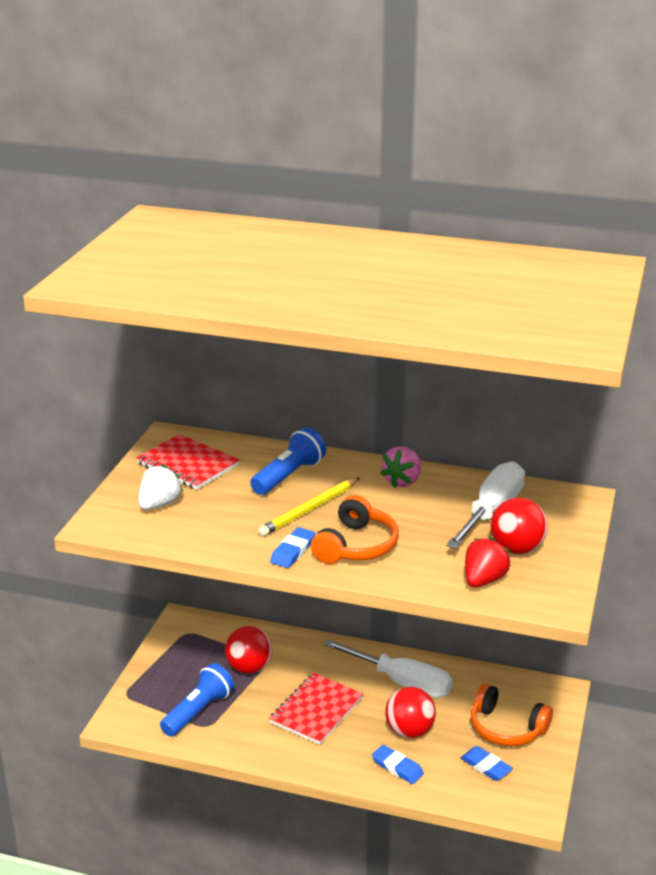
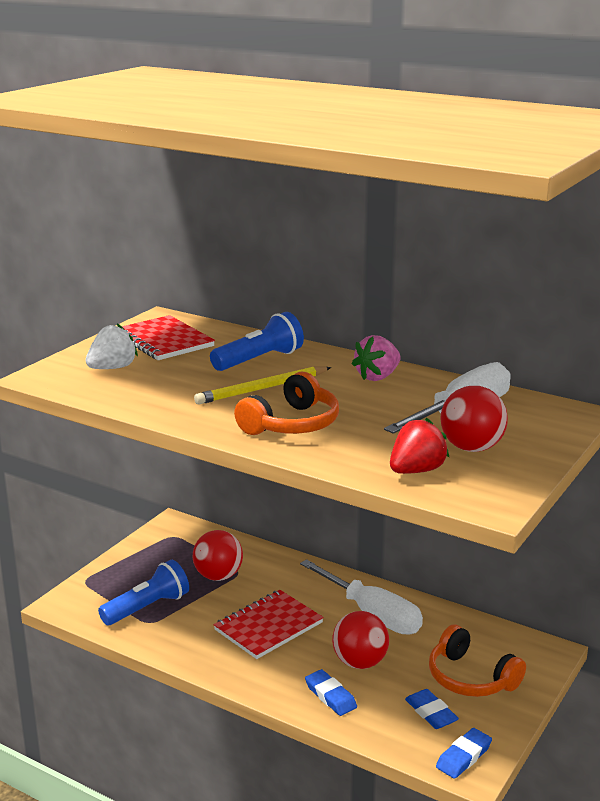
camera: 15 degrees right, 5 degrees down
(293, 551) = (221, 420): blue eraser -> blue eraser (463, 757)

